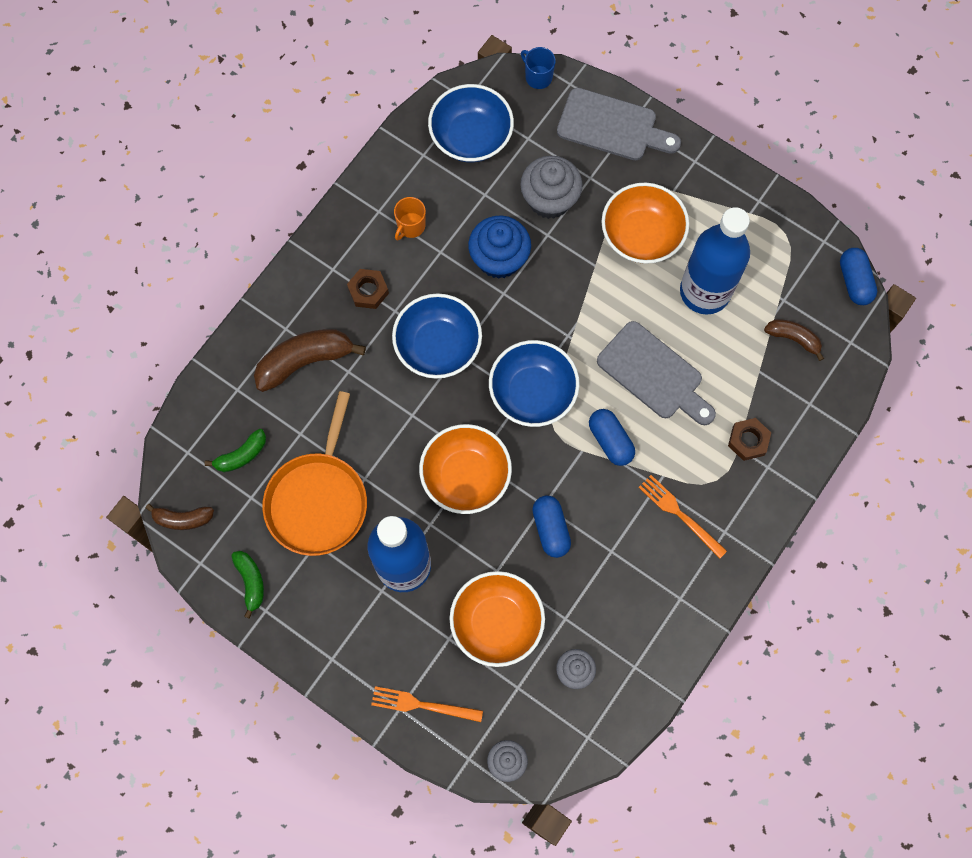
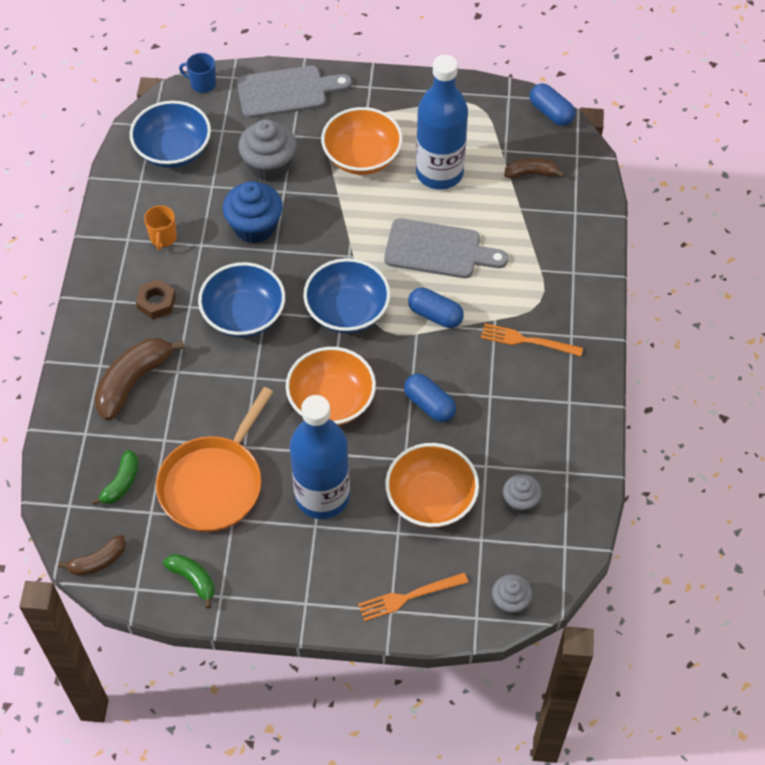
camera: 30 degrees left, 15 degrees down
(318, 500) = (214, 483): orange pan -> orange pan turned 45 degrees clockwise
(748, 441) = (545, 261): brown nut -> none

